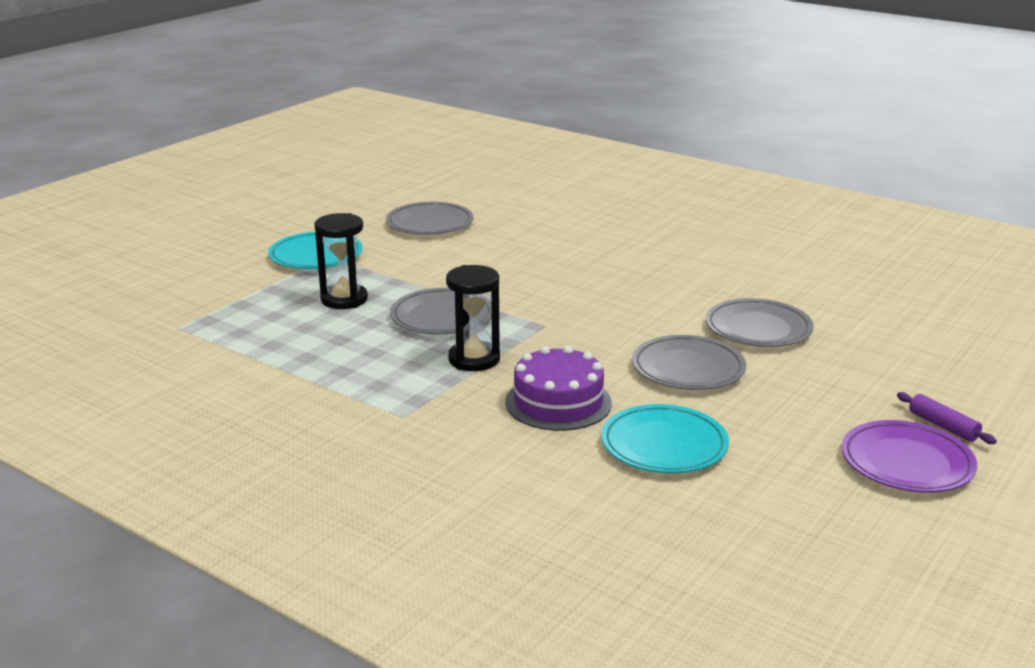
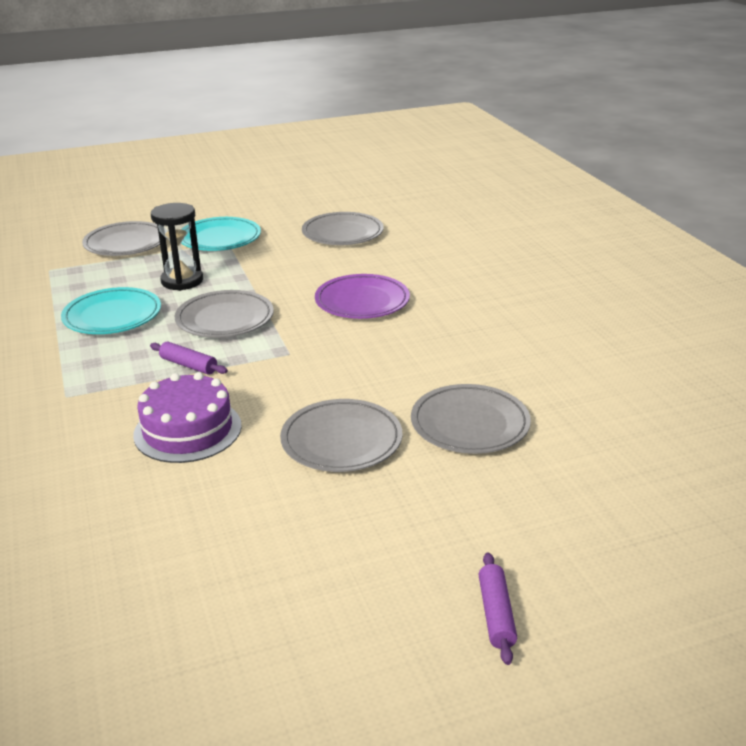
camera: 35 degrees right, 5 degrees up
(221, 284) = (126, 243): none -> grey plate
(474, 359) = (189, 365): black hourglass -> purple rolling pin
(664, 445) = (203, 509): turquoise plate -> turquoise plate (112, 316)
(907, 463) = (391, 638): purple plate -> purple plate (362, 301)

